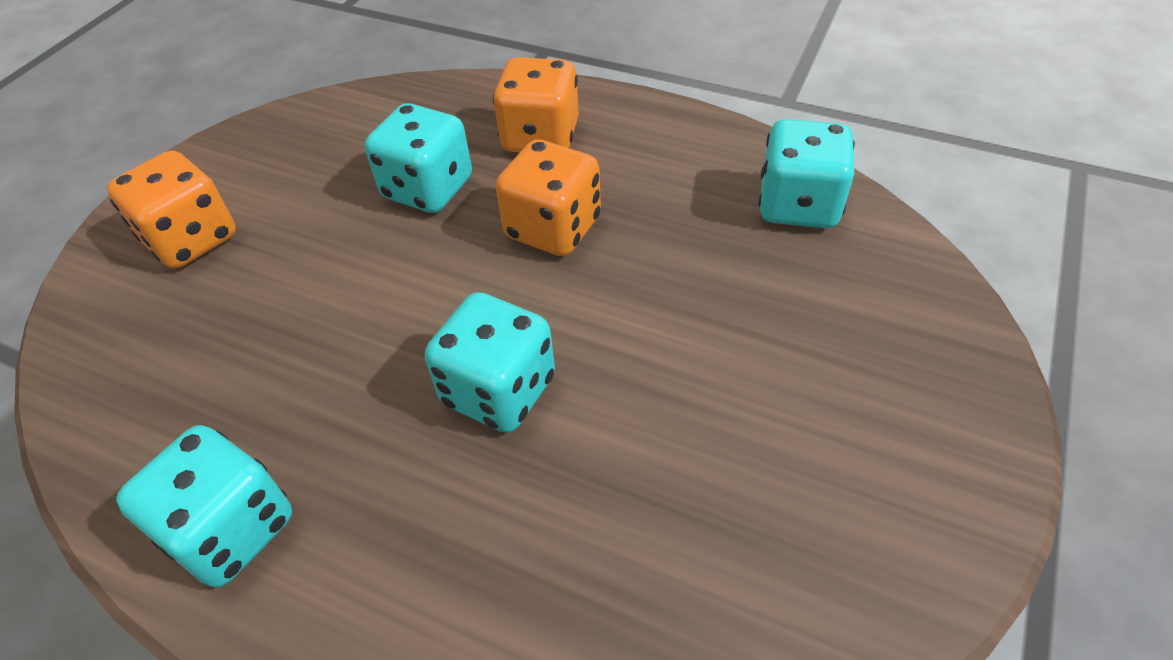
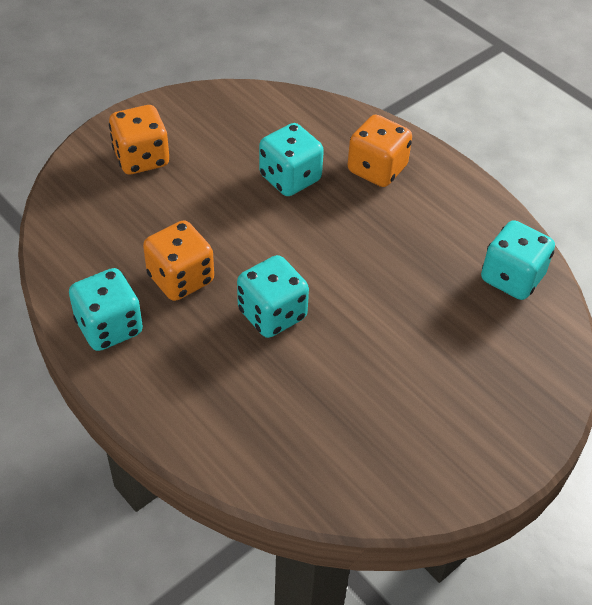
camera: 20 degrees right, 0 degrees up
(553, 228) = (352, 233): orange dice -> orange dice (180, 279)

